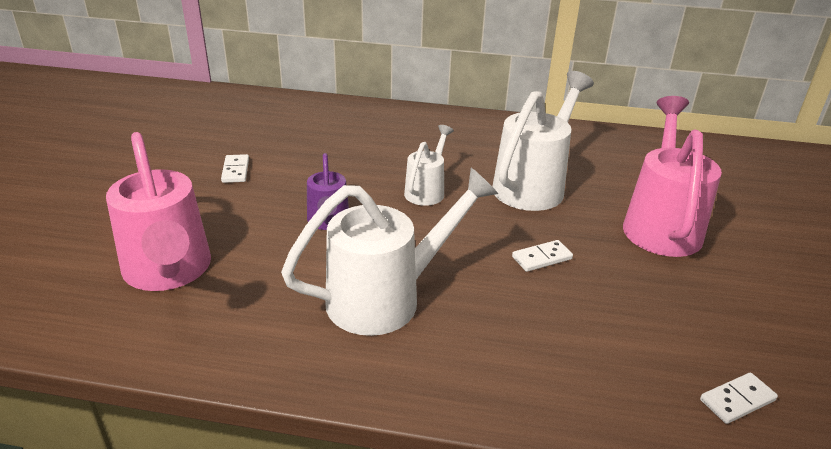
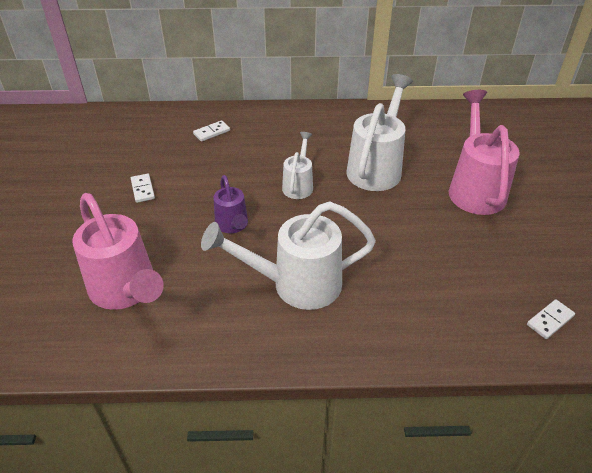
camera: 10 degrees left, 10 degrees up
(386, 298) = (296, 284): white watering can -> white watering can turned 150 degrees counterclockwise
(541, 258) = (398, 231): white domino -> white domino (211, 132)

